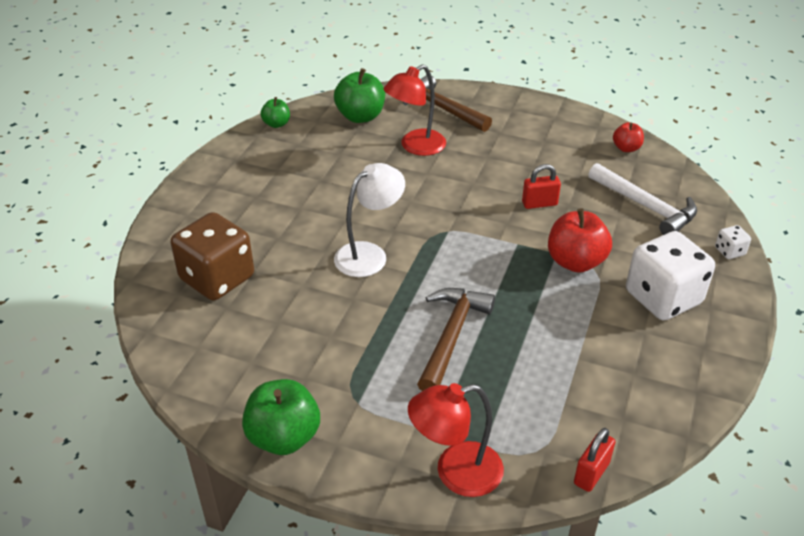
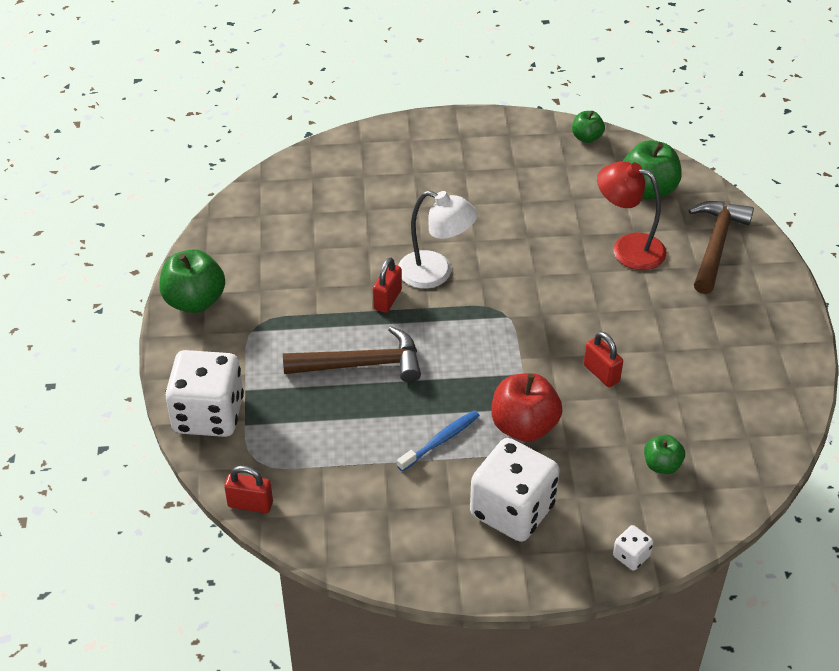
camera: 65 degrees right, 5 degrees up
(217, 278) = (343, 192): brown dice -> none
(380, 294) = (387, 299): none -> red padlock
(455, 473) = (208, 415): red lamp -> white dice
(569, 315) = (440, 441): none -> blue toothbrush
(626, 148) = (766, 423): red apple -> none
(646, 207) = (662, 465): white hammer -> green apple

